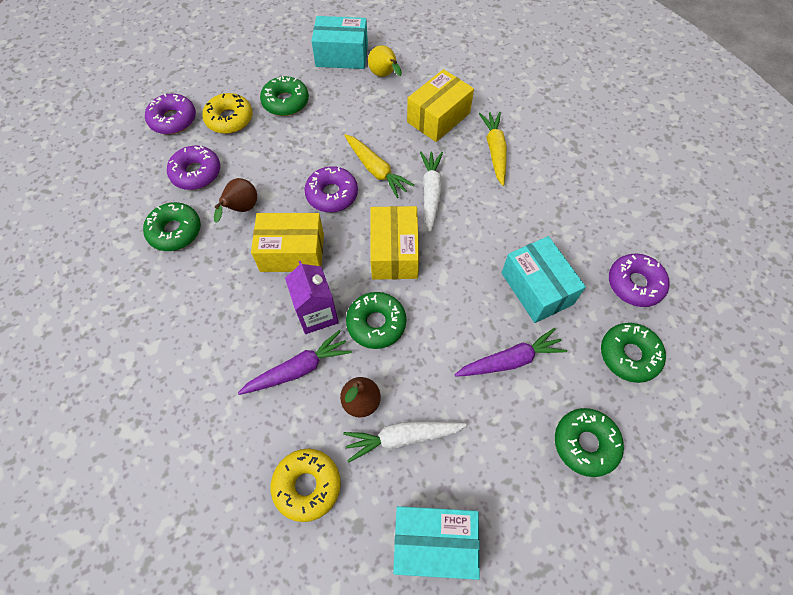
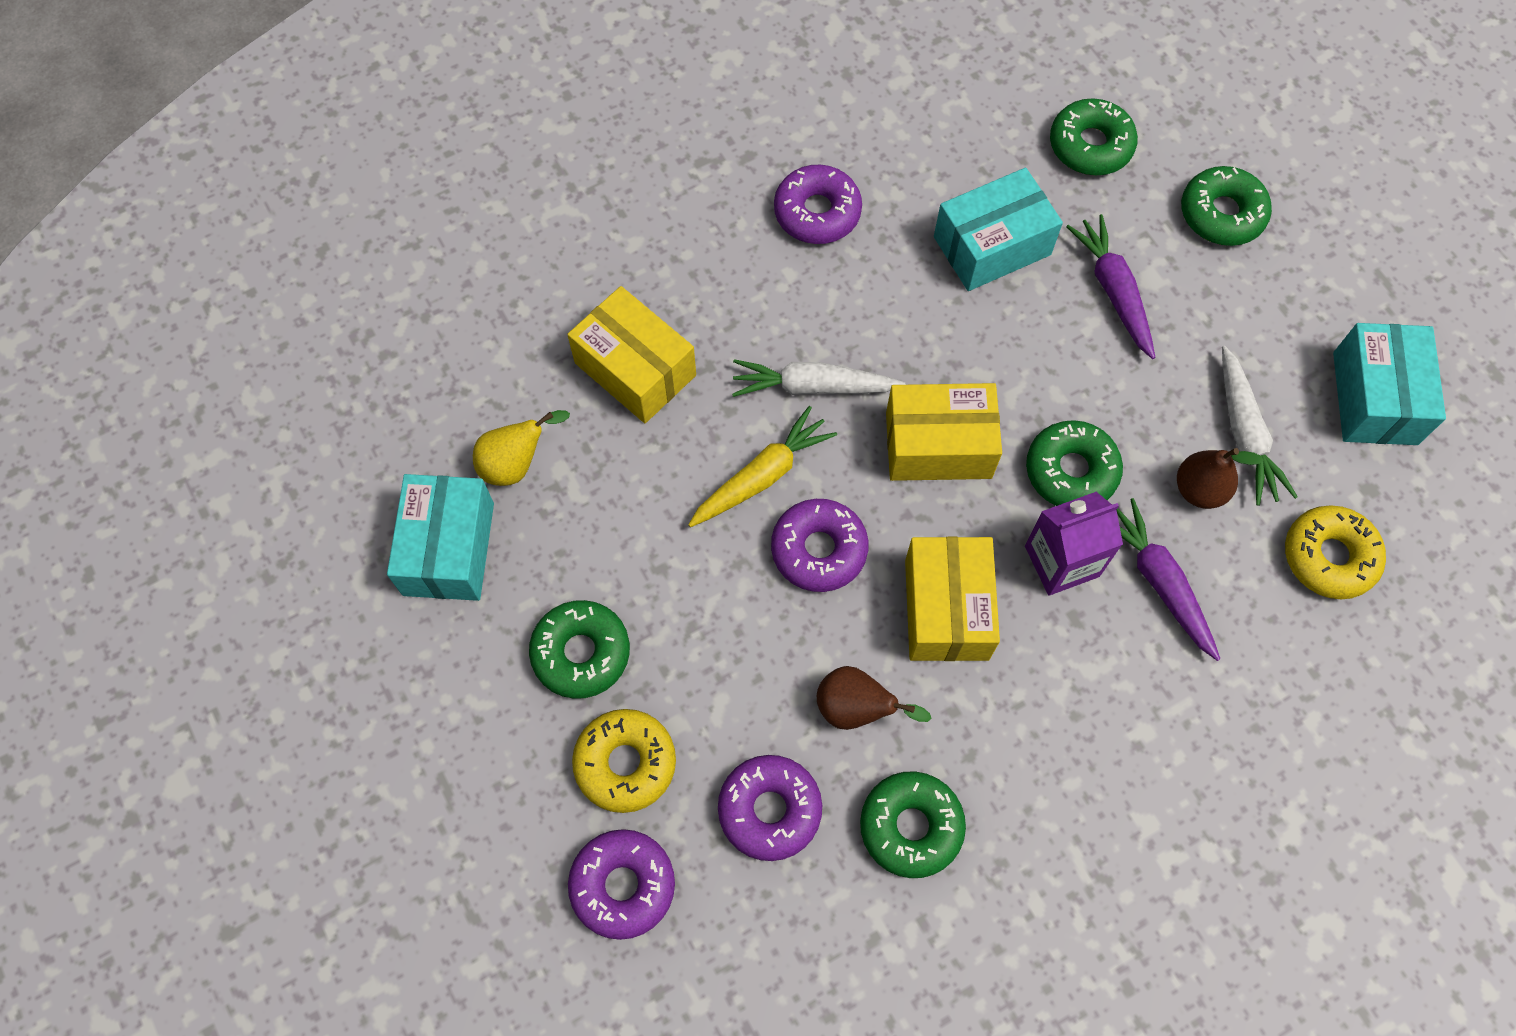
camera: 90 degrees left, 5 degrees up
(495, 151) = (718, 282): yellow carrot -> none
(635, 284) = (976, 120): purple donut -> purple donut (817, 212)

